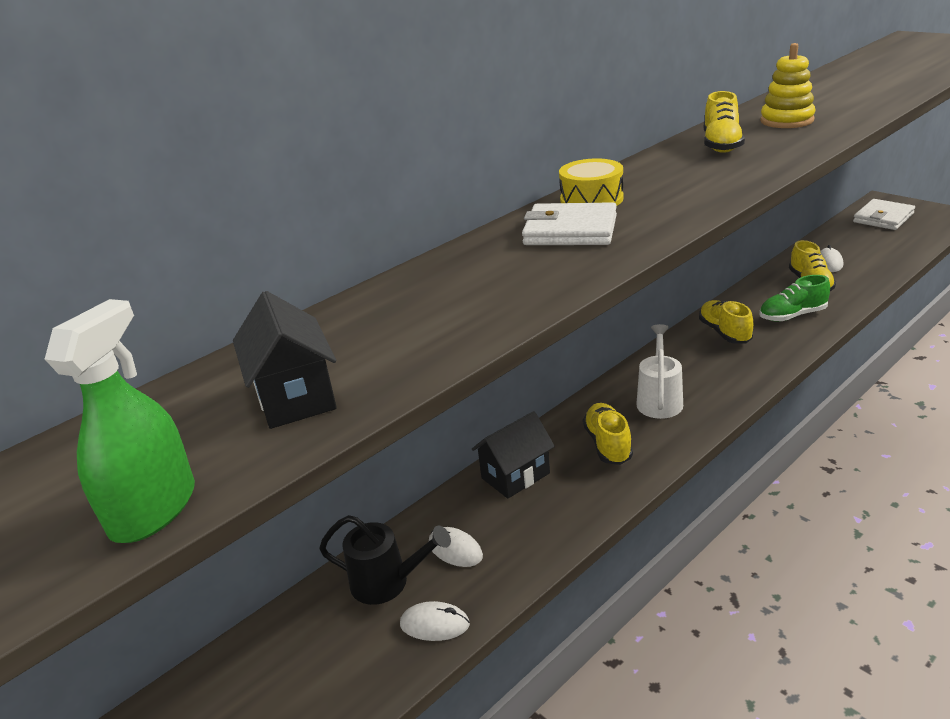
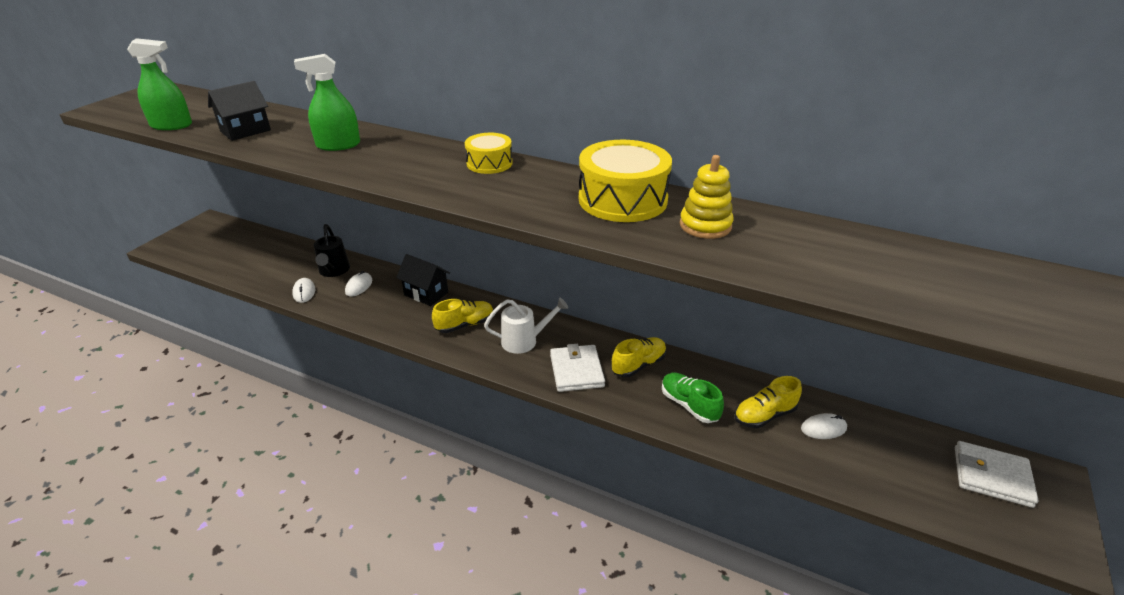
camera: 65 degrees right, 5 degrees up
(450, 299) = (338, 145): none -> green spray bottle
(570, 230) = (433, 163): white wallet -> white wallet (576, 371)
(721, 145) = (622, 199): yellow shoe -> yellow drum

